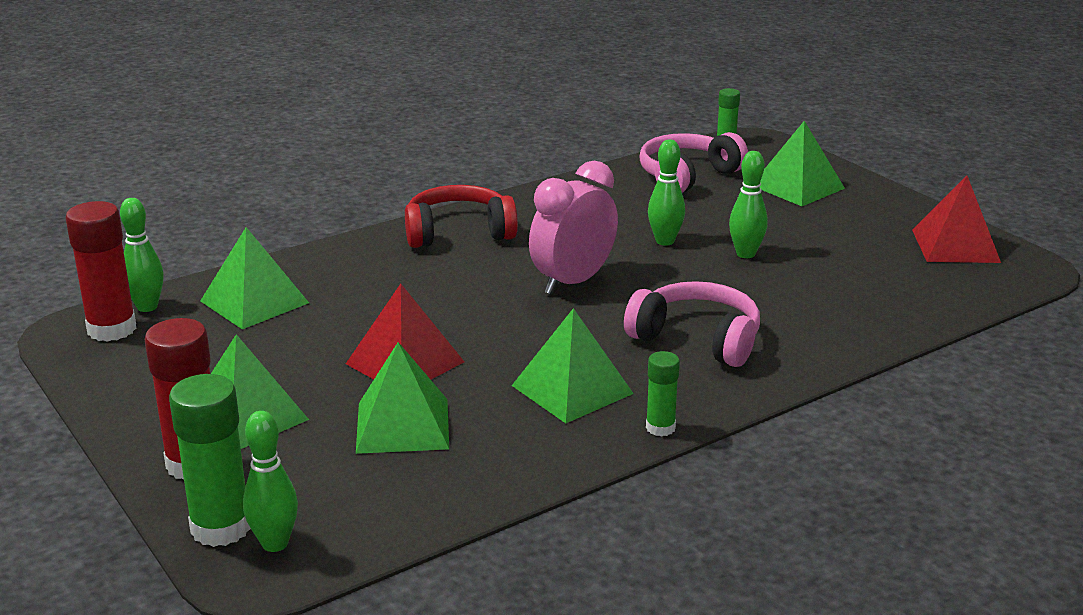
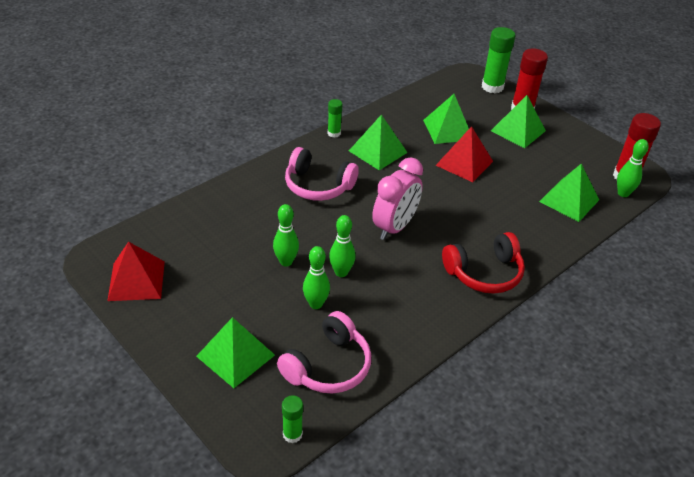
camera: 170 degrees right, 15 degrees up
(275, 543) = (469, 82): green bowling pin -> green bowling pin (316, 304)

